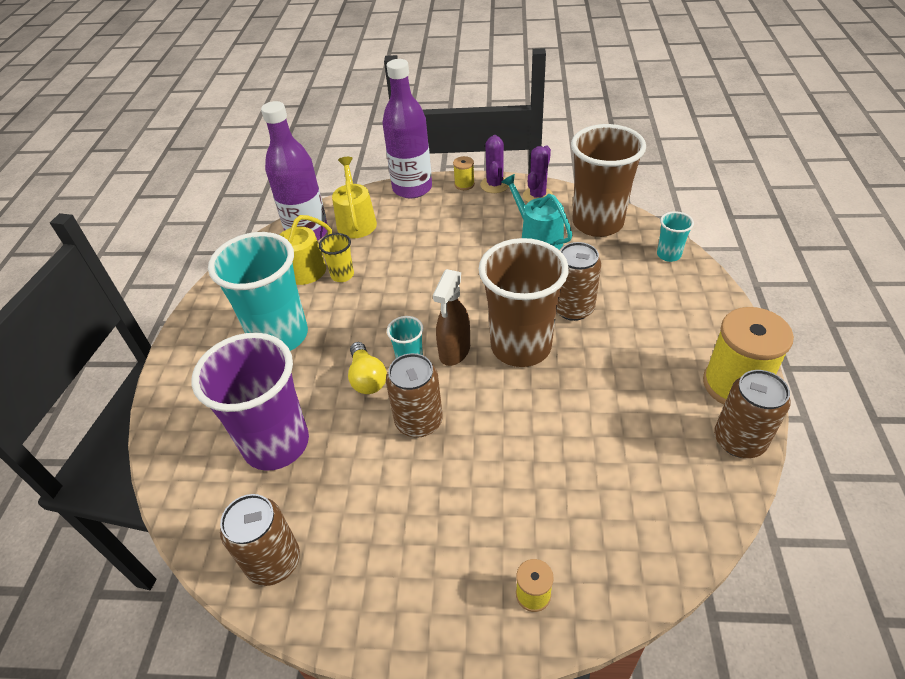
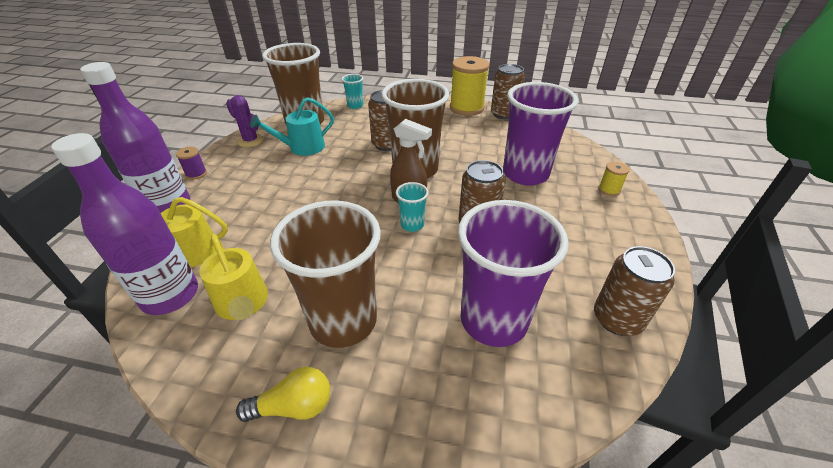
camera: 85 degrees left, 5 degrees down
(279, 336) = (343, 321): turquoise cup -> brown cup
(342, 275) = (272, 265): yellow cup -> none
(367, 378) = (424, 252): yellow light bulb -> yellow light bulb (294, 406)
(464, 184) = (196, 174): yellow spool -> purple spool
(494, 185) = (214, 158): purple cactus -> none
(547, 473) = (525, 174): none -> purple cup

